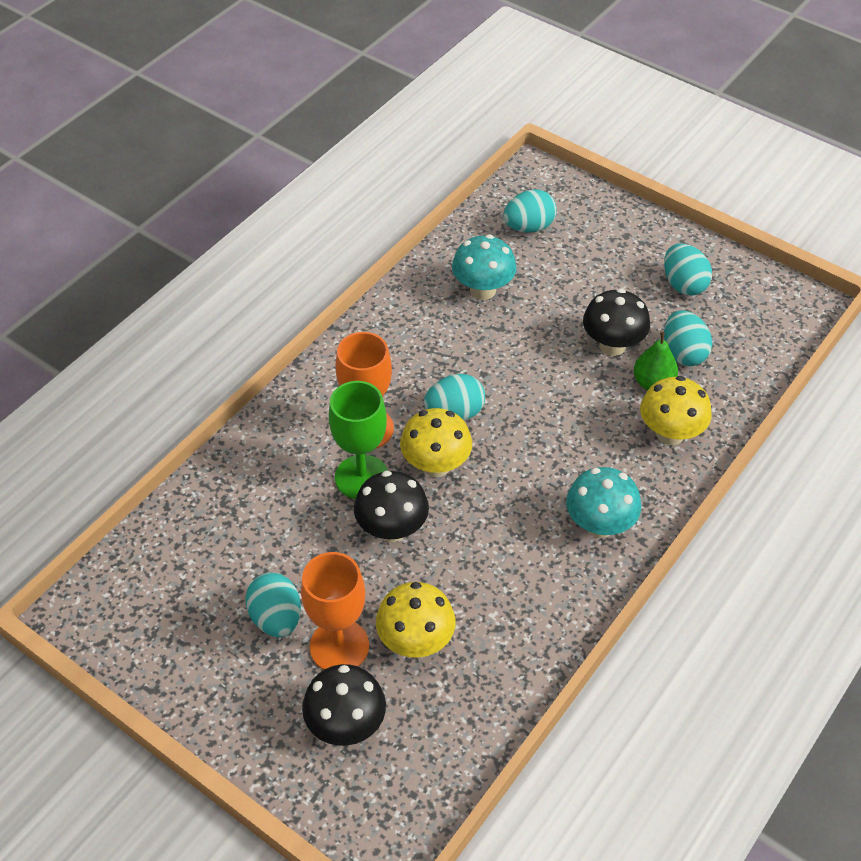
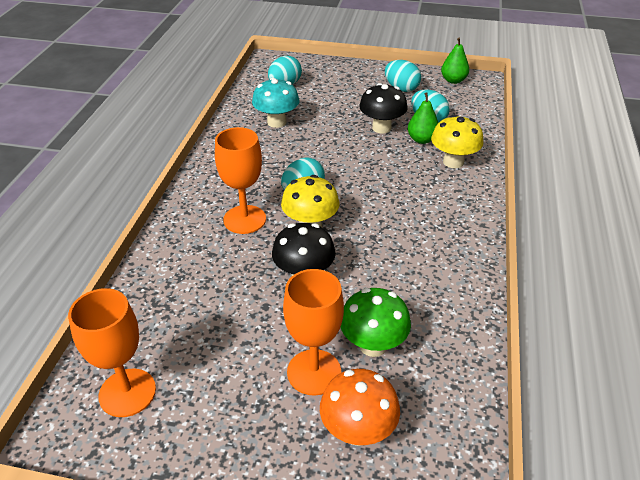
camera: 25 degrees left, 10 degrees down
(155, 594) = (127, 392): none -> orange goblet
(276, 618) = (248, 371): turquoise egg -> none
(346, 725) = (358, 431): black mushroom -> orange mushroom
(362, 477) = (259, 250): green goblet -> none
(416, 641) = (373, 345): yellow mushroom -> green mushroom
(599, 525) = (449, 225): turquoise mushroom -> none
(768, 293) = (453, 80): none -> green pear

